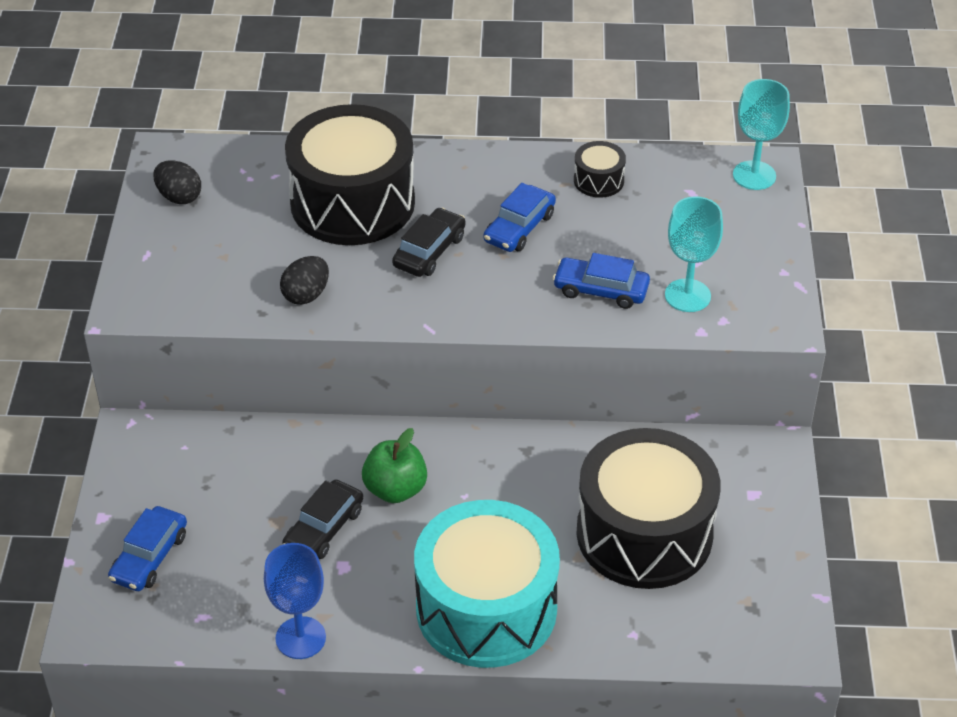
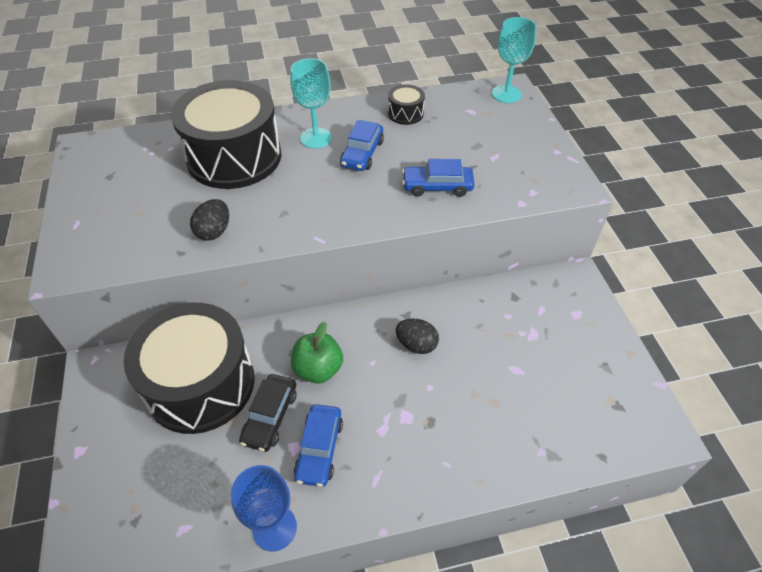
camera: 15 degrees left, 5 degrees up
(149, 557) = (126, 480): blue car -> blue car (319, 449)
(179, 197) = (97, 175): black egg -> black egg (416, 345)
(429, 251) = (302, 181): black car -> none
(486, 608) = (420, 458): turquoise drum -> none
(644, 533) = (515, 362): black drum -> black drum (200, 384)
(687, 295) = (500, 179): turquoise goblet -> turquoise goblet (316, 138)

